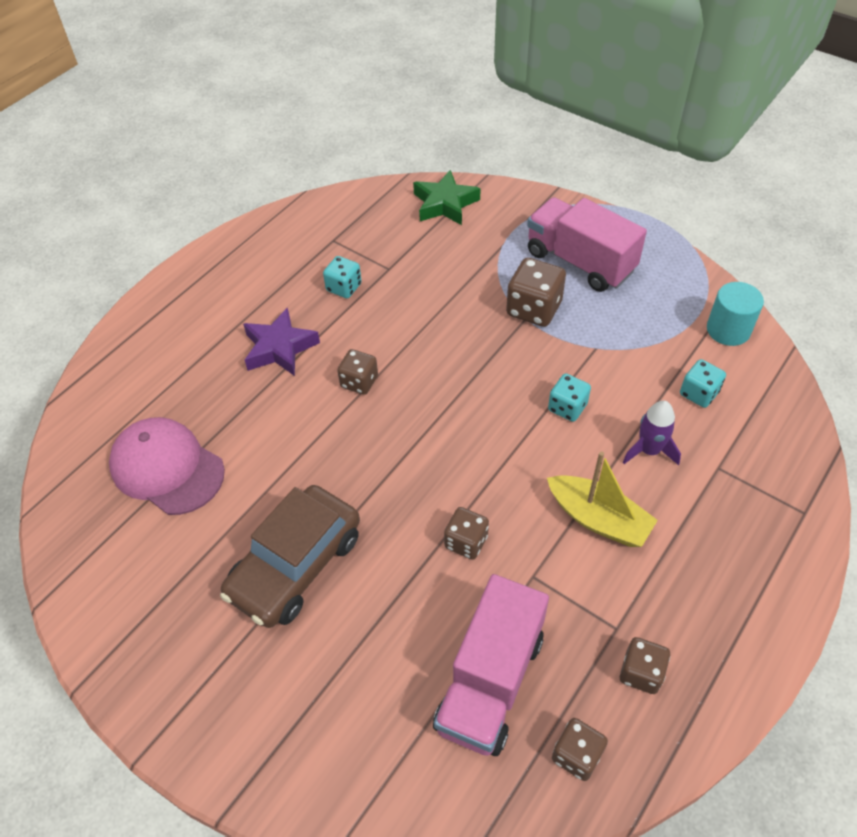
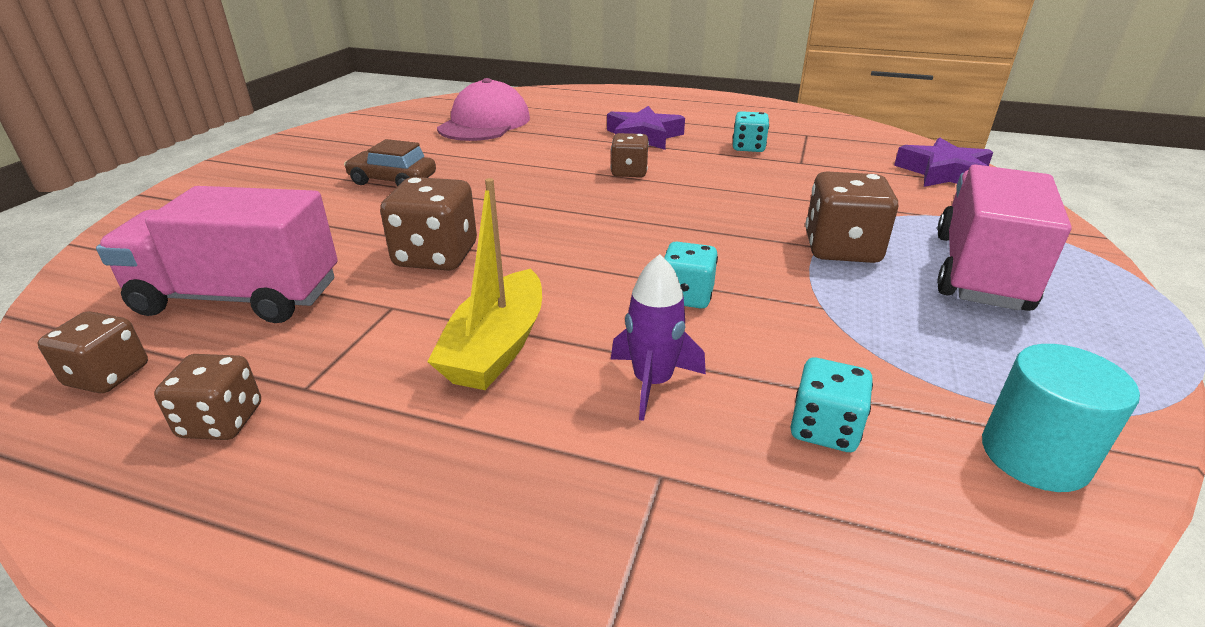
camera: 70 degrees right, 20 degrees down
(295, 565) = (393, 180): brown car -> brown car, size x0.58
(445, 204) = (943, 173): green star -> purple star
(466, 542) = (436, 256): brown dice -> brown dice, size x1.58

